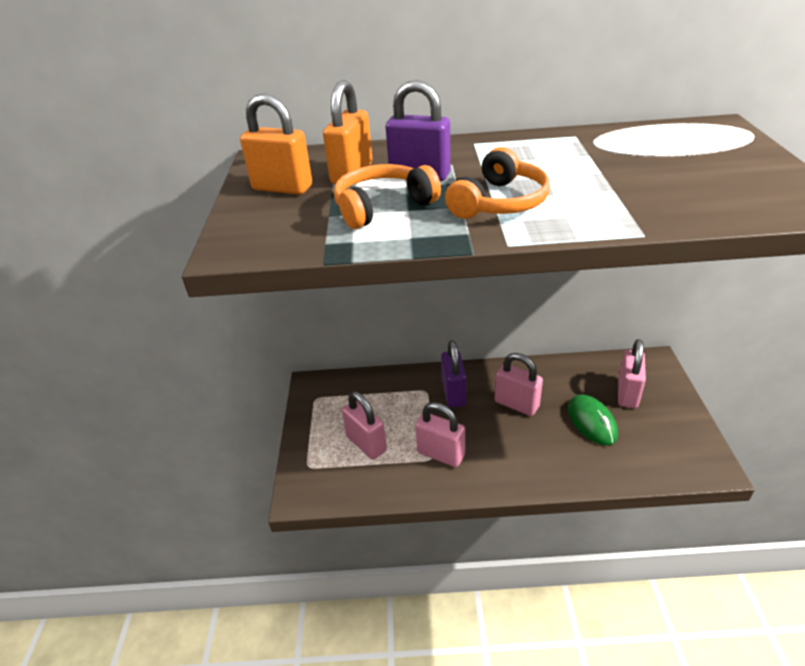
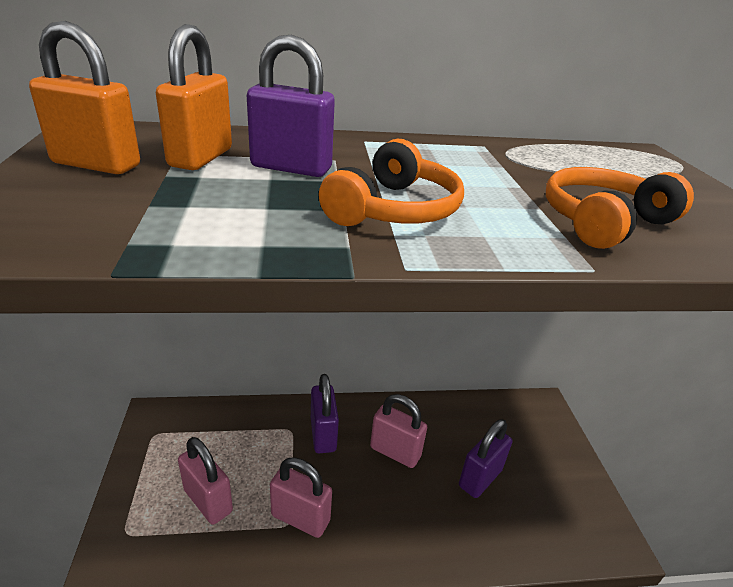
camera: 10 degrees left, 5 degrees down
(382, 207) = (231, 200): orange headphones -> orange headphones (603, 221)
(592, 422) = (480, 478): green mouse -> purple padlock
(627, 393) = (517, 443): pink padlock -> none

